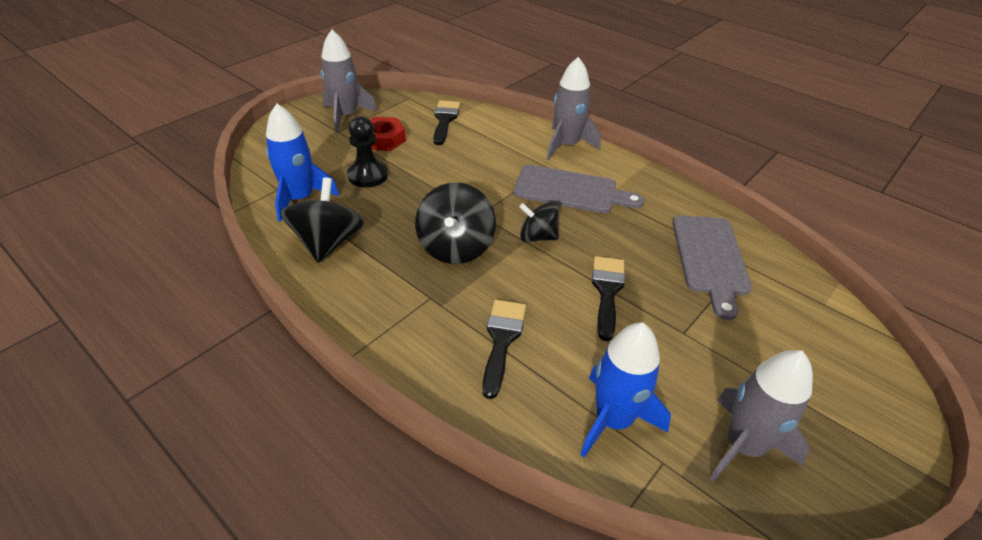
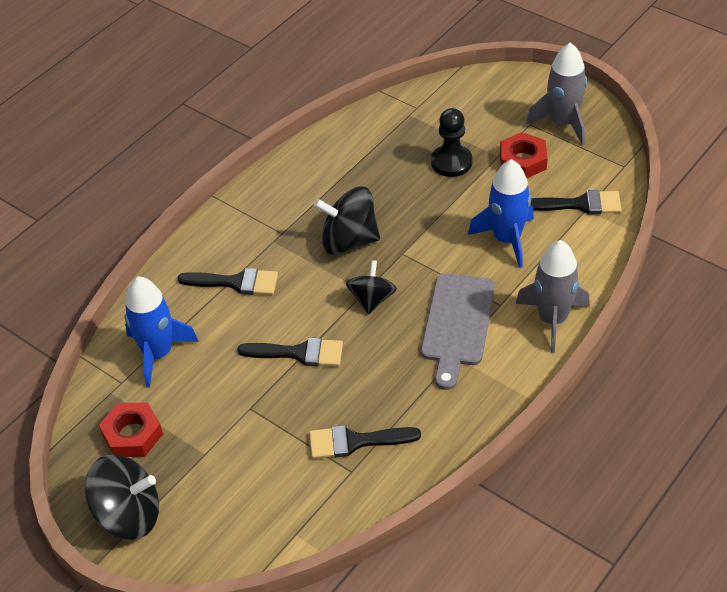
camera: 90 degrees right, 5 degrees up
(300, 199) = (404, 125): blue rocket -> blue rocket (506, 239)
(328, 243) = (343, 157): black spinning top -> black spinning top (128, 515)
(710, 258) = (355, 442): grey cutting board -> black brush
(743, 446) = (132, 435): grey rocket -> red nut

